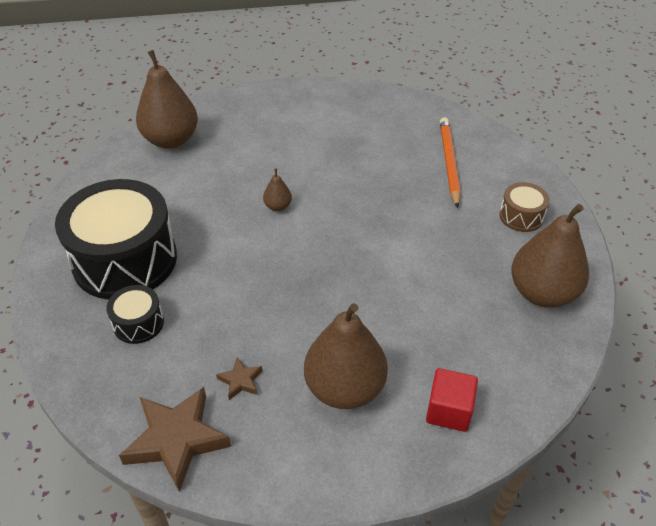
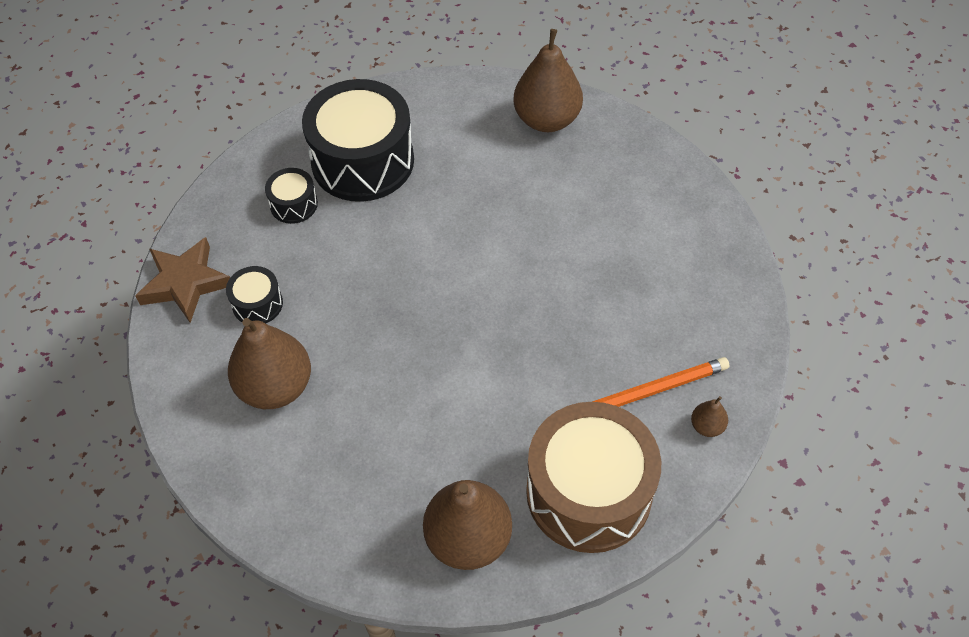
camera: 70 degrees right, 10 degrees up
(240, 381) = (257, 304): brown star -> black drum
(278, 206) = (490, 249): brown pear -> brown pear (707, 426)
(449, 411) = (278, 481): red cube -> none
(521, 216) = (589, 492): brown drum -> brown drum, size x2.22

